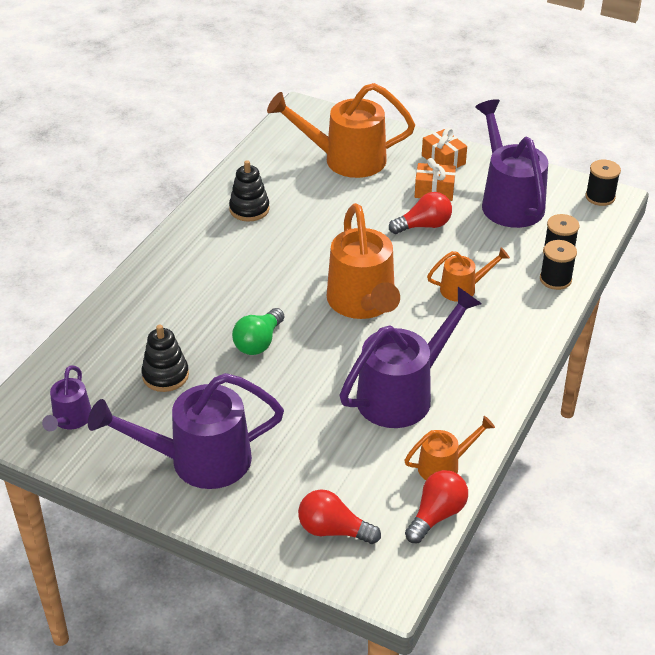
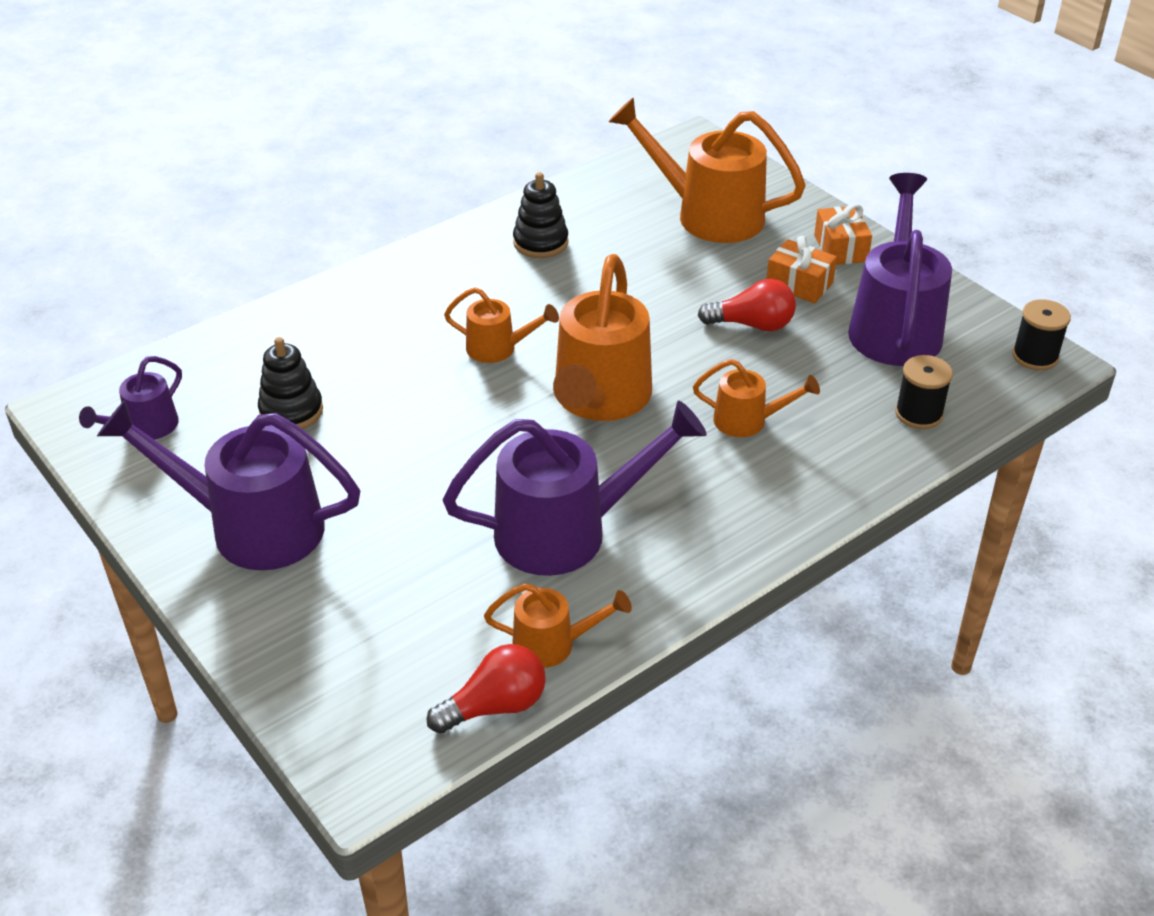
camera: 25 degrees right, 0 degrees up
(258, 342) = (431, 407): green light bulb -> none
(274, 290) = (498, 348): none -> orange watering can
(333, 530) = (348, 675): red light bulb -> none
(555, 279) = (889, 448): black spool -> none

